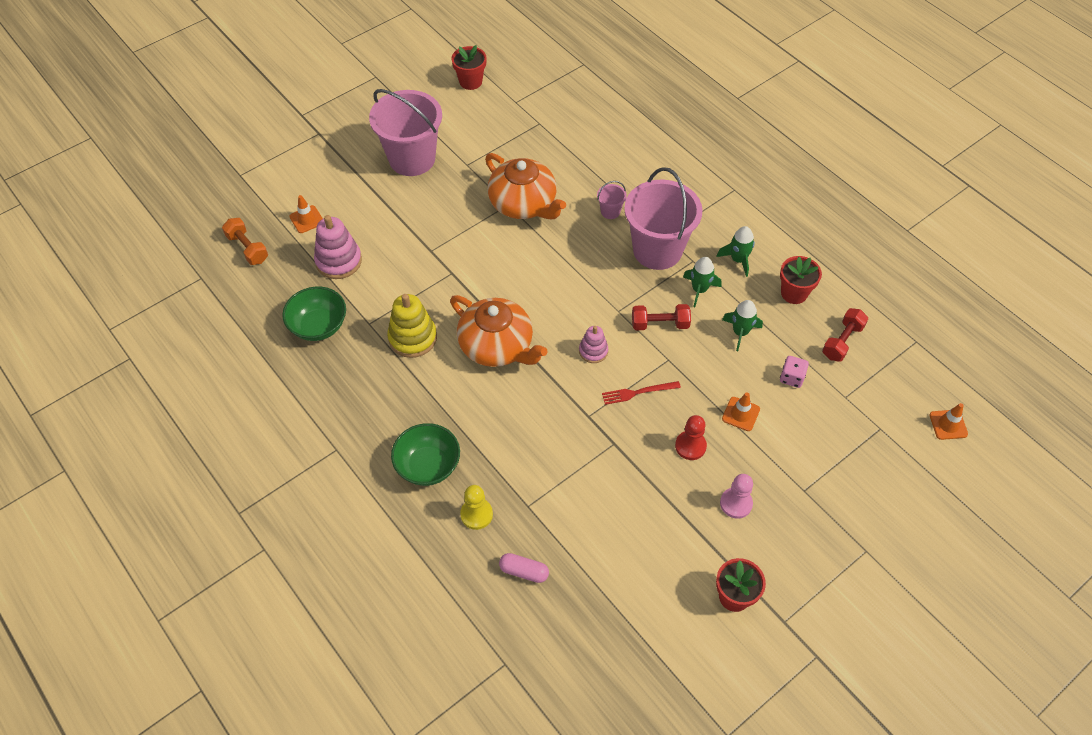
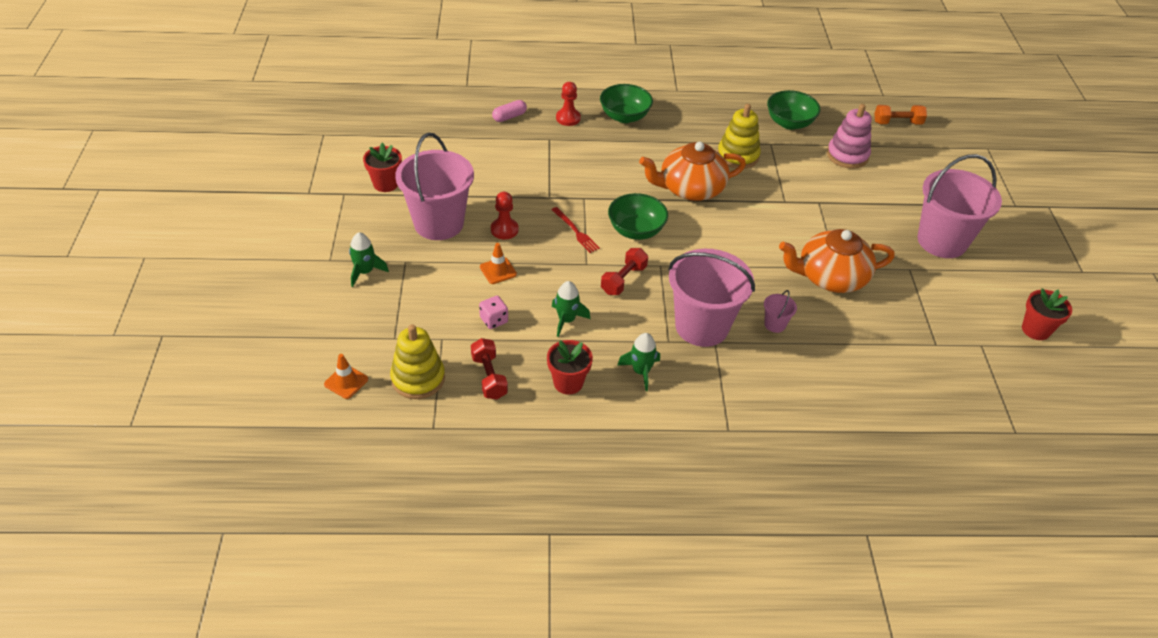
camera: 125 degrees right, 10 degrees down
(306, 219) = (907, 159): orange traffic cone -> none
(476, 514) = (568, 118): yellow pawn -> red pawn
(593, 351) = (636, 230): pink stacking toy -> green bowl
(638, 392) = (576, 231): red fork -> red fork turned 120 degrees clockwise
(699, 290) = (633, 324): green rocket -> green rocket (365, 272)
(736, 503) = (439, 223): pink pawn -> pink bucket
(893, 382) = (418, 378): none -> yellow stacking toy

